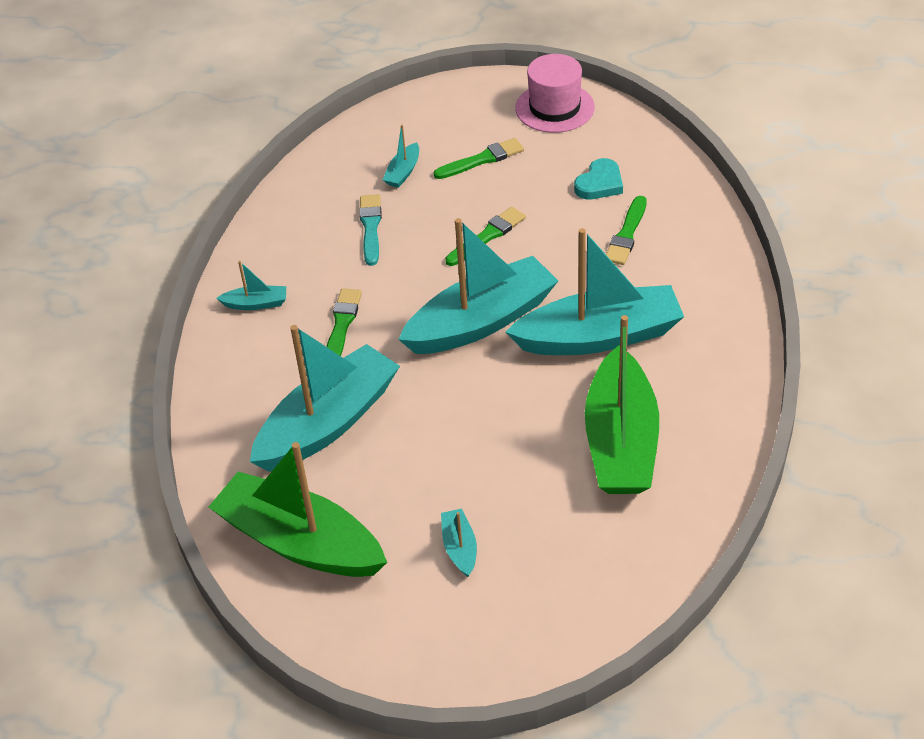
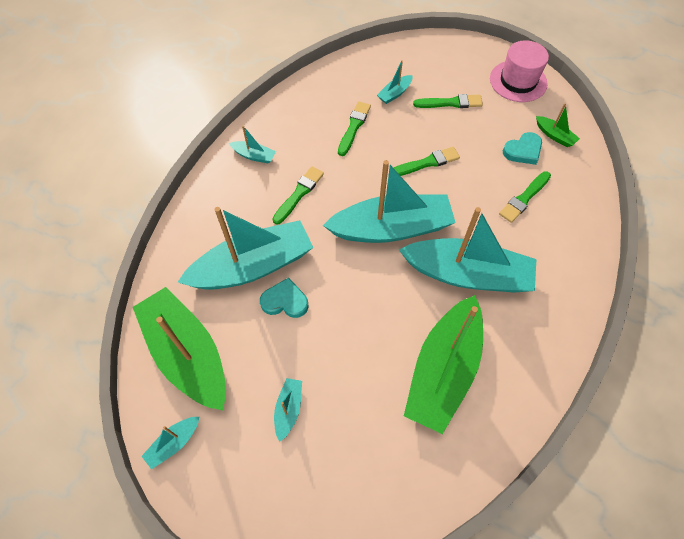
camera: 20 degrees right, 15 degrees up
(339, 634) = (174, 443): none -> turquoise boat
(371, 228) = (354, 127): turquoise brush -> green brush
(391, 444) = (285, 301): none -> turquoise heart
(630, 154) = (554, 136): none -> green boat

